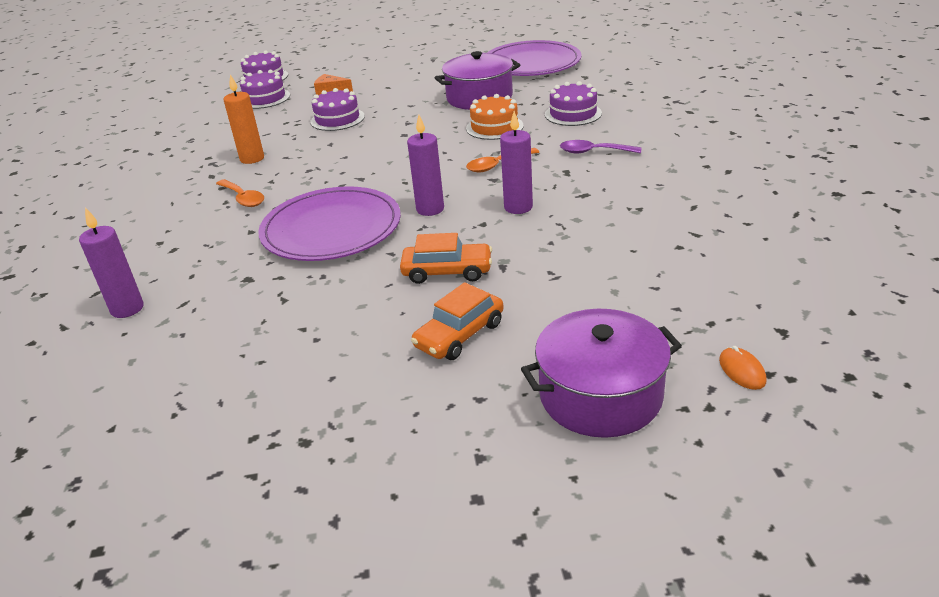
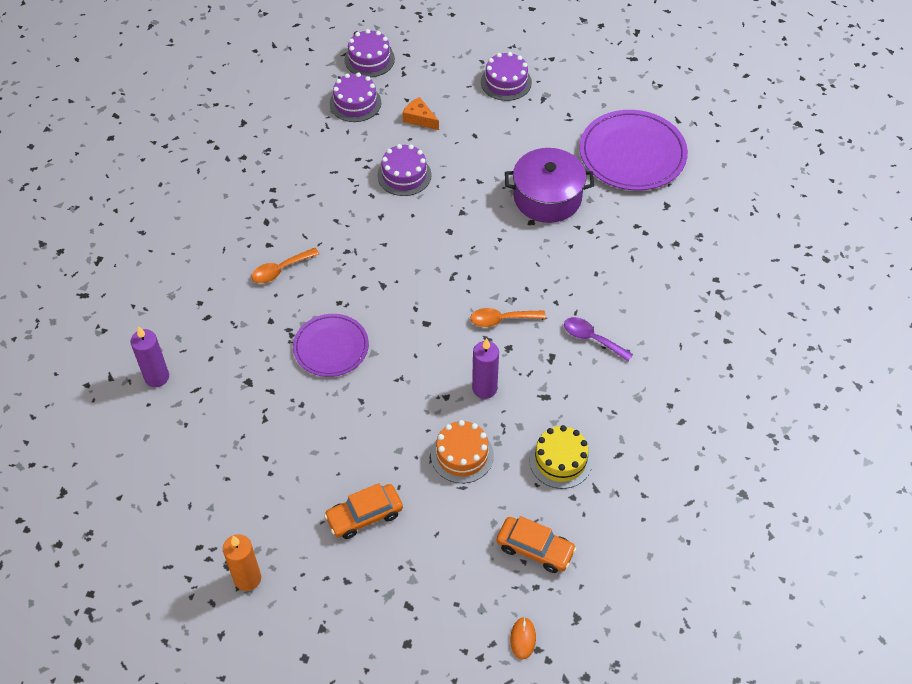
camera: 20 degrees right, 20 degrees up
(243, 198) = (280, 270): orange spoon -> orange spoon turned 75 degrees clockwise
(252, 159) = (307, 210): orange candle -> orange candle (247, 578)
(331, 229) = (331, 347): purple plate -> purple plate, size x0.63
(430, 209) = (416, 357): purple candle -> none
(447, 271) = (390, 443): orange car -> orange car (535, 549)
(494, 127) = (532, 257): orange cake -> orange cake (462, 455)
(573, 114) = (613, 268): purple cake -> purple cake (506, 82)
(600, 395) = (421, 615): purple pot -> none
(640, 227) = (560, 460): none -> yellow cake

